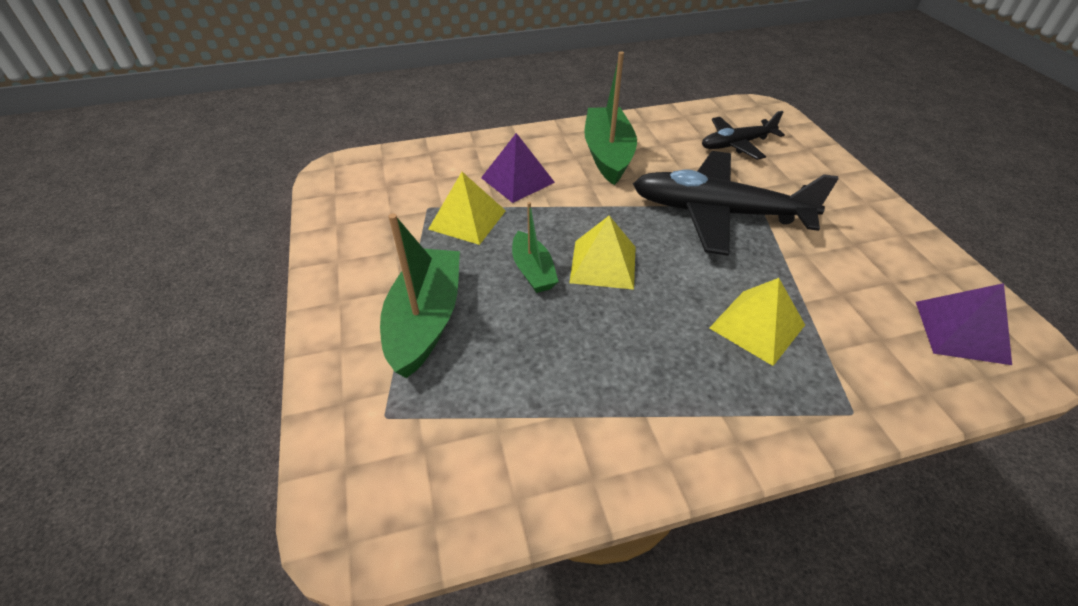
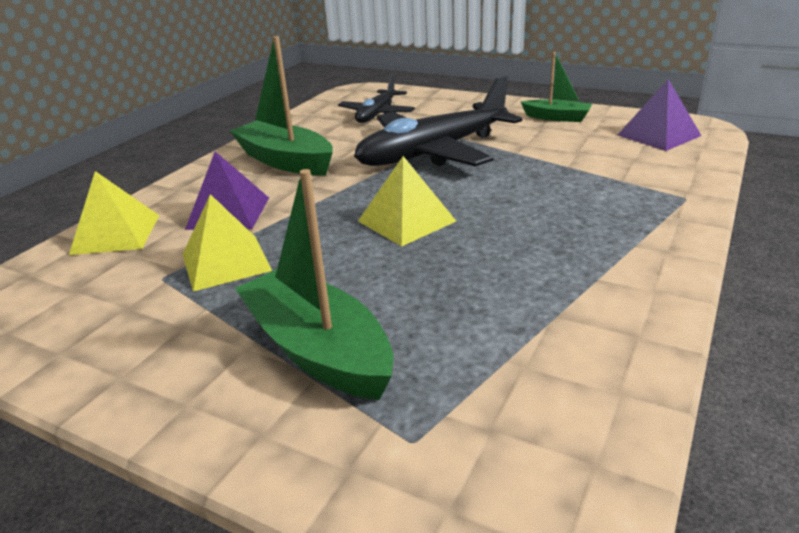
camera: 45 degrees left, 15 degrees down
(533, 271) = (357, 257): green boat -> green boat (557, 118)
(757, 326) = (566, 192): yellow pyramid -> yellow pyramid (116, 234)

